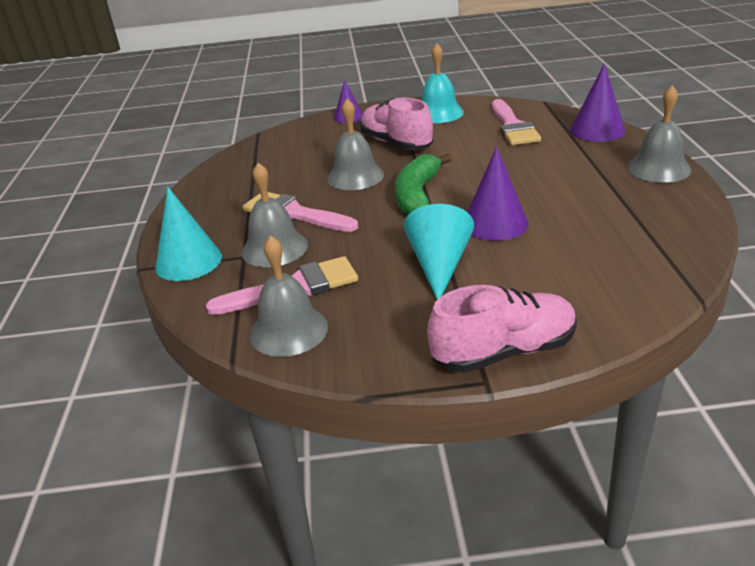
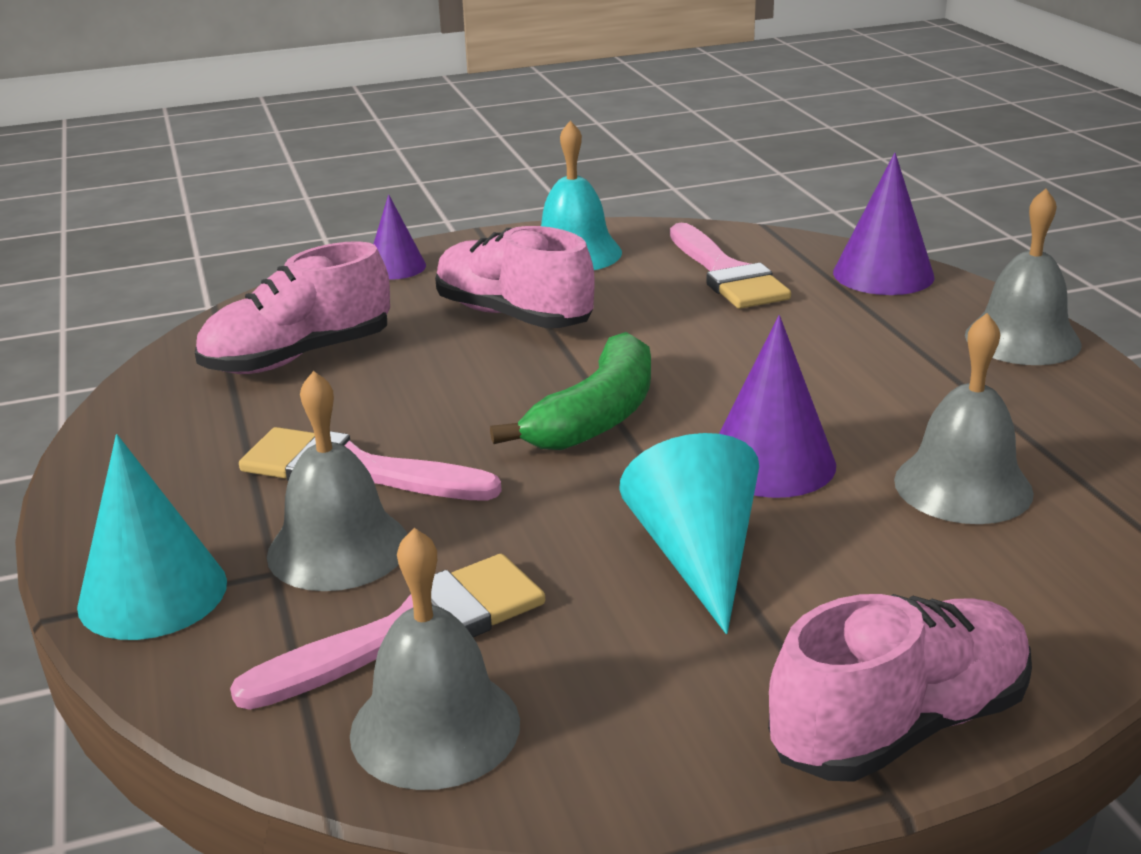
camera: 15 degrees left, 5 degrees down
(287, 159) = (298, 357): none -> pink shoe
(355, 176) = (455, 385): grey bell -> grey bell (963, 486)
(417, 195) = (596, 416): green banana -> green banana turned 150 degrees counterclockwise

